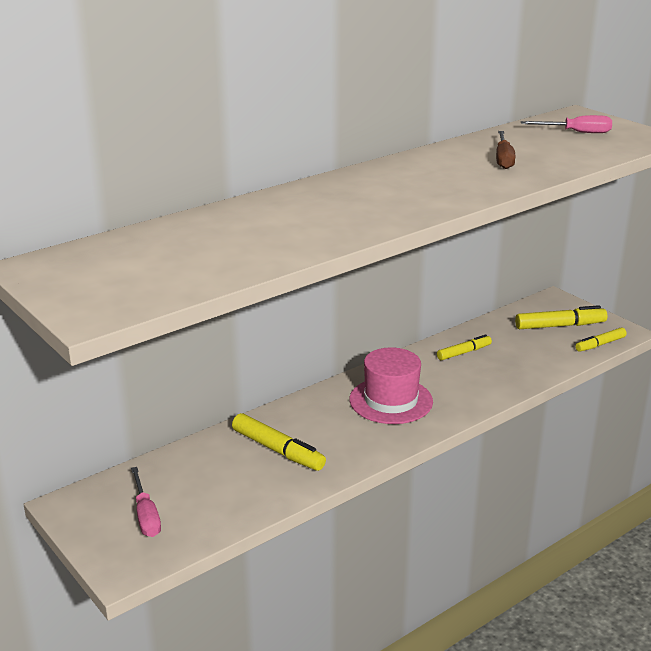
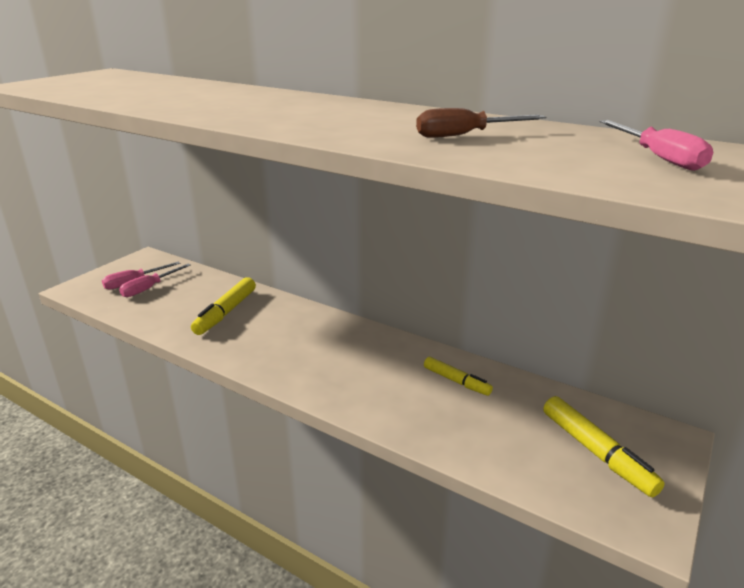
camera: 70 degrees right, 0 degrees up
(173, 503) = (149, 288): none -> pink screwdriver
(391, 400) = (329, 351): pink hat -> none
(600, 344) = (579, 501): yellow marker -> none

